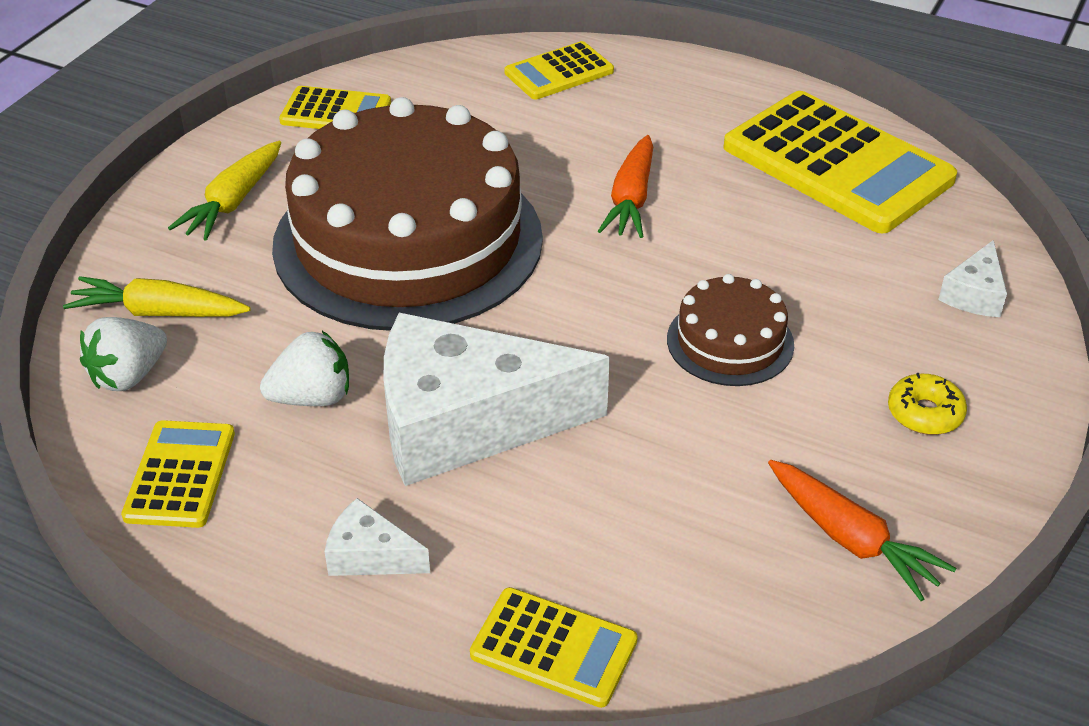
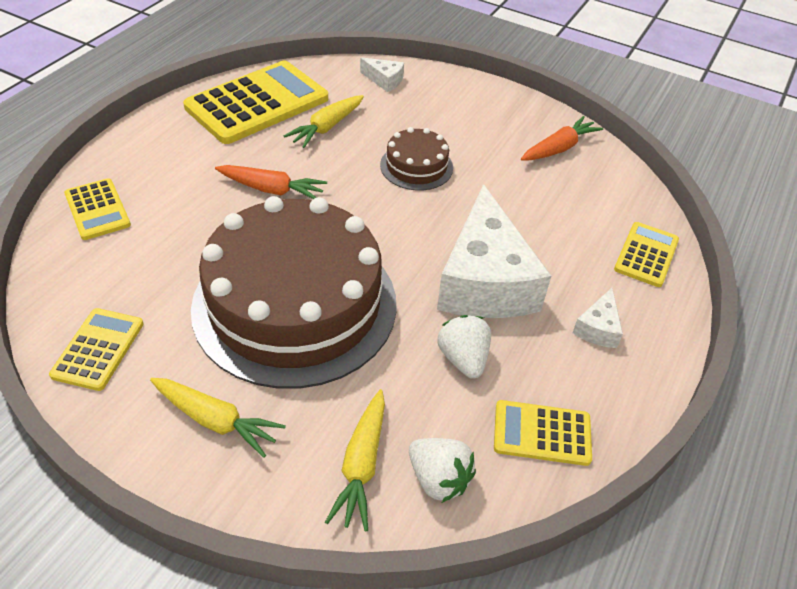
camera: 90 degrees left, 5 degrees up
(801, 238) = (327, 127): none -> yellow carrot
(925, 413) = (473, 112): yellow donut -> none

